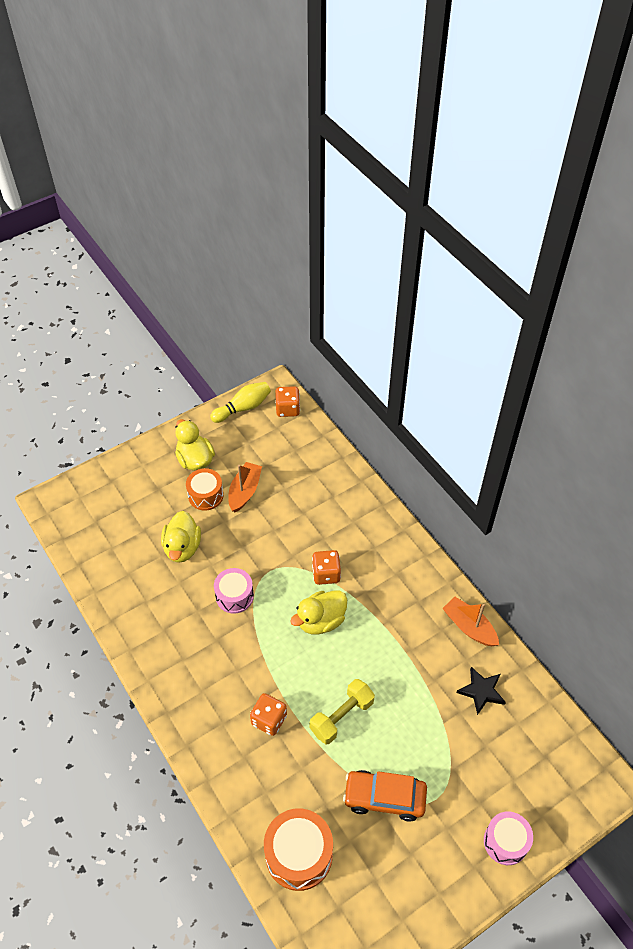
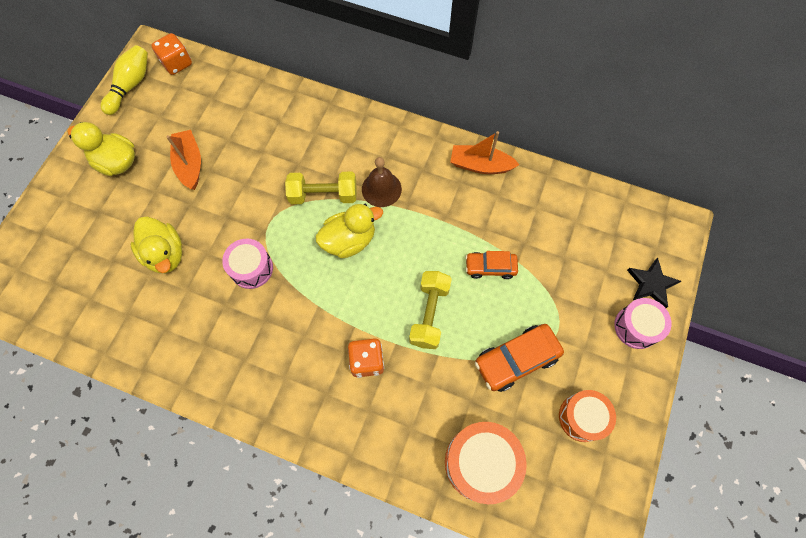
camera: 35 degrees left, 15 degrees up
(205, 495) = (153, 190): orange drum -> orange drum (582, 417)
(321, 621) = (349, 240): yellow duck -> yellow duck turned 135 degrees counterclockwise
(326, 574) = (323, 195): orange dice -> yellow dumbbell
(374, 596) = (381, 189): none -> brown bell
(417, 712) = (490, 267): none -> orange car
(481, 691) = (529, 214): black star -> black star (651, 284)

